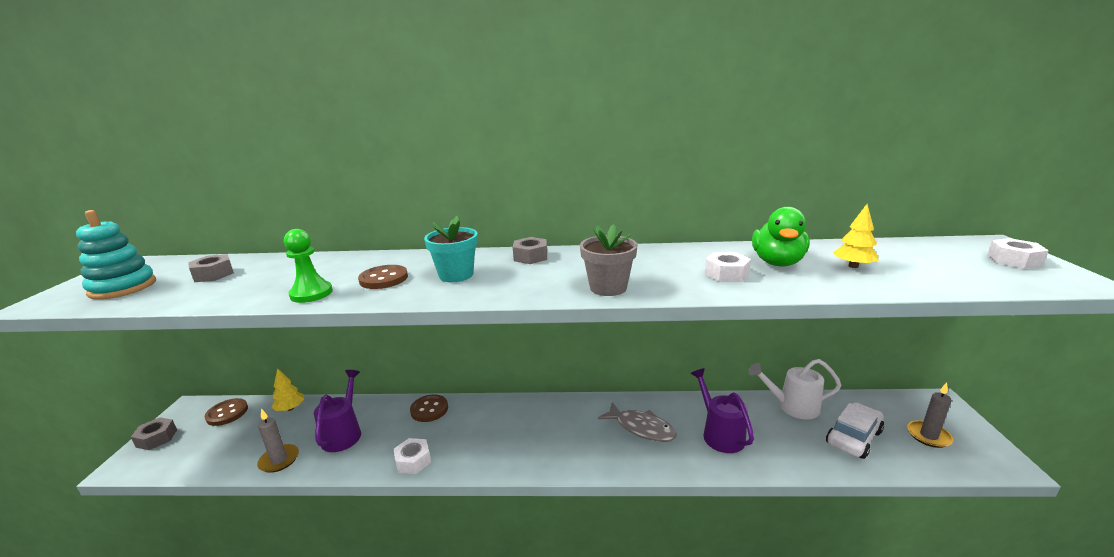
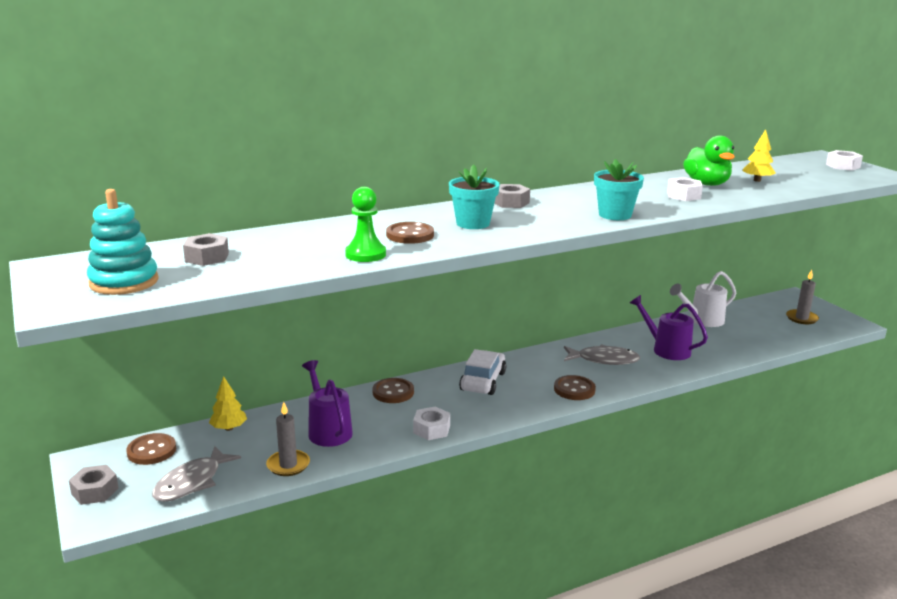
camera: 30 degrees left, 0 degrees up
(209, 453) = (192, 482): none -> grey fish
(579, 456) = (574, 389): none -> brown button
(608, 288) = (615, 215): grey flower pot -> turquoise flower pot
(853, 437) = (757, 330): white car -> white car (483, 381)

